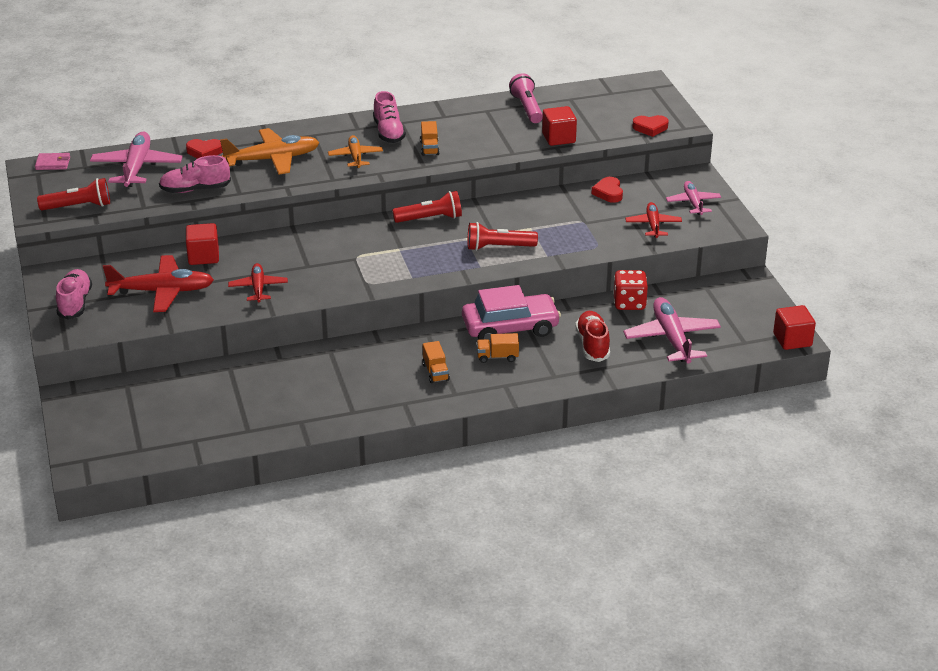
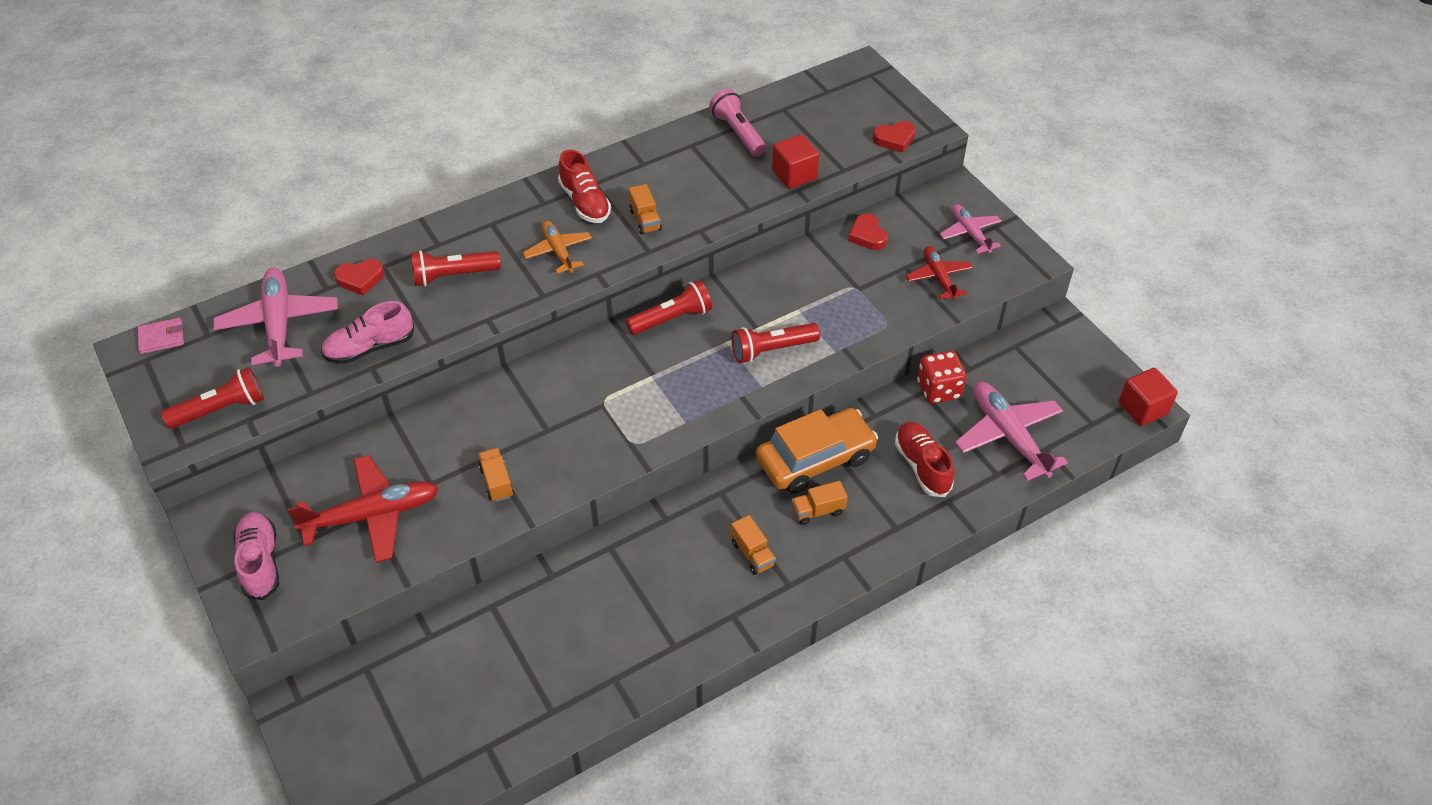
camera: 15 degrees left, 15 degrees up
(203, 256) = (407, 441): red cube -> none
(258, 288) = (497, 482): red plane -> orange truck
(272, 159) = (454, 276): orange plane -> red flashlight
(388, 132) = (585, 202): pink shoe -> red shoe
(510, 327) = (815, 459): pink car -> orange car

